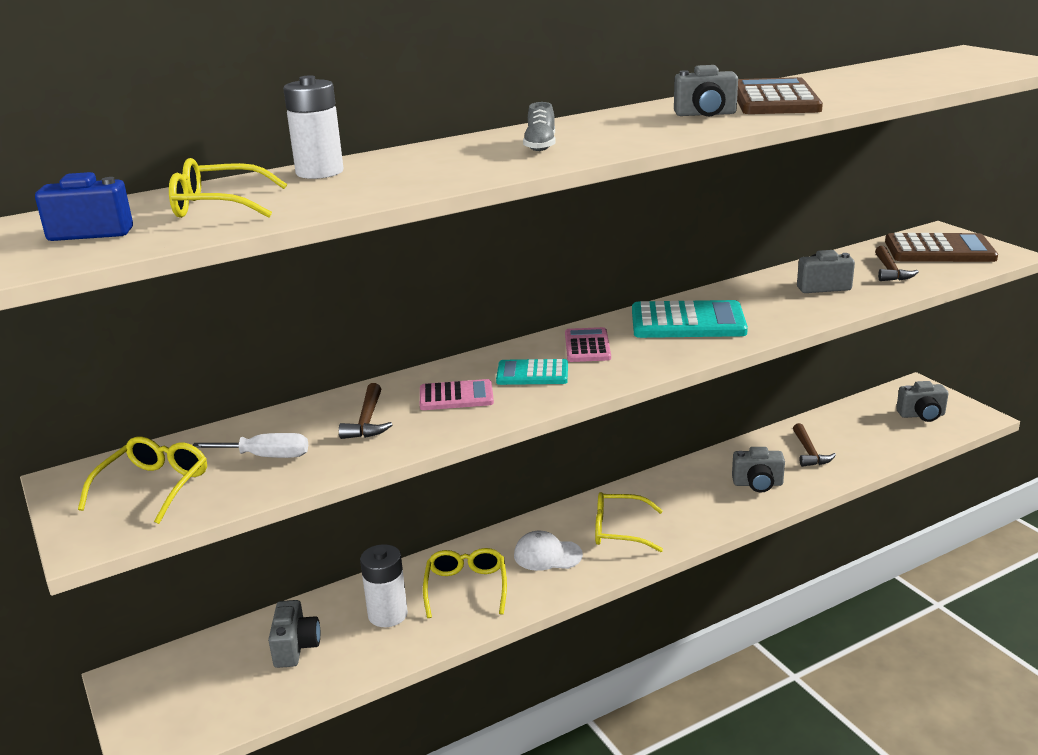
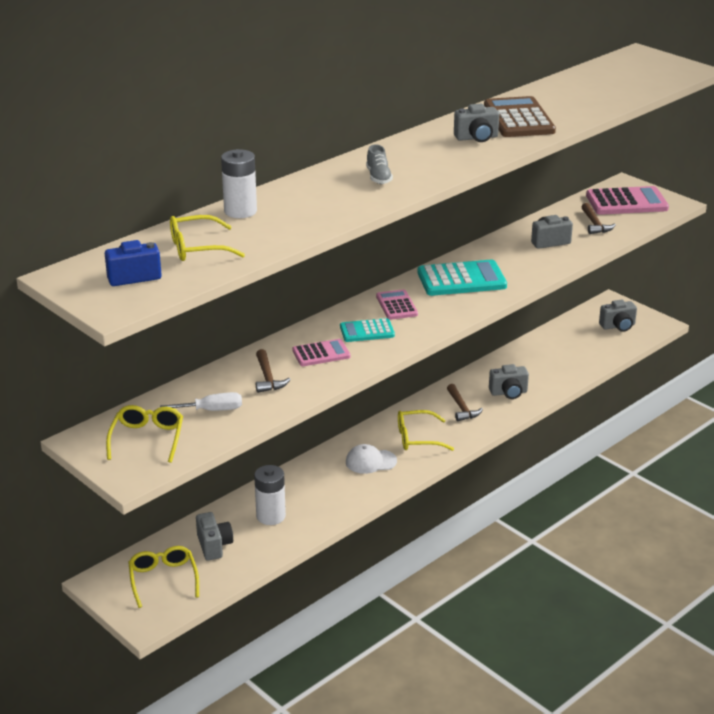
camera: 15 degrees left, 5 degrees up
(466, 587) = (320, 491): yellow glasses -> yellow glasses (163, 579)
(809, 452) = (541, 364): brown hammer -> brown hammer (461, 408)
(939, 250) = (626, 202): brown calculator -> pink calculator

